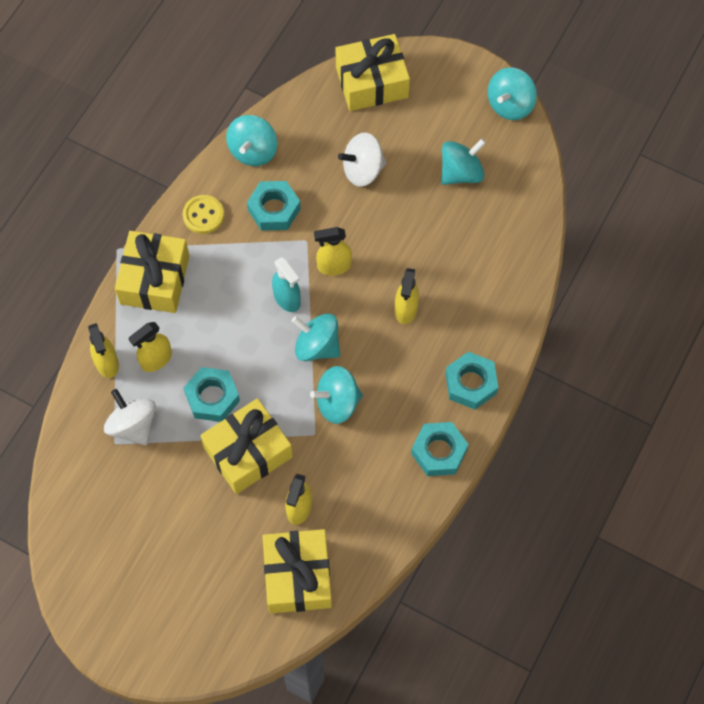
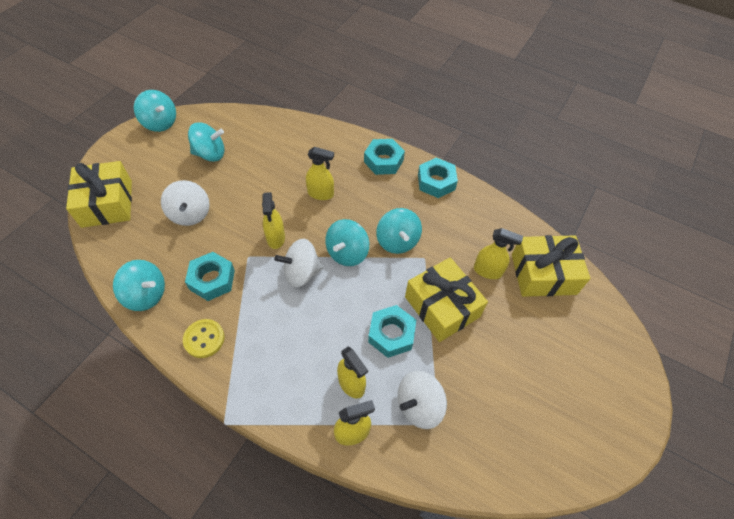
camera: 90 degrees left, 10 degrees down
(155, 279) = (266, 385): yellow gift -> none
(287, 299) = (301, 273): turquoise spray bottle -> white spinning top
(461, 173) = (210, 154): turquoise spinning top -> turquoise spinning top turned 120 degrees clockwise

